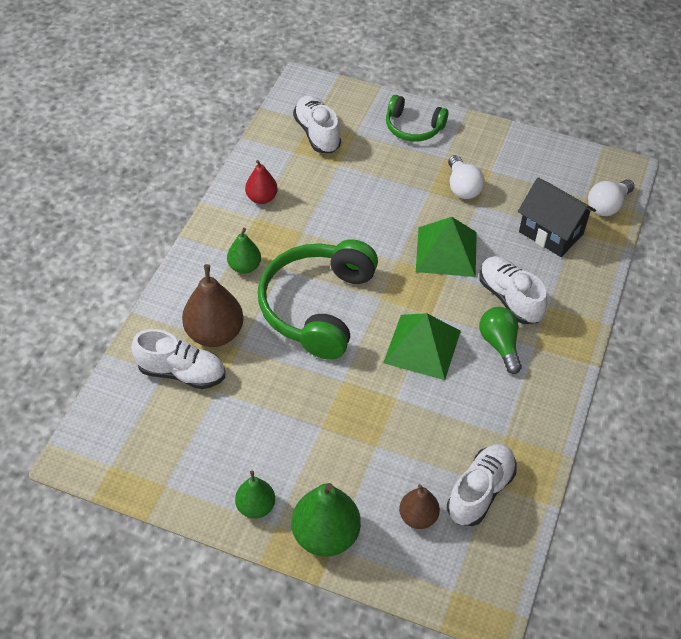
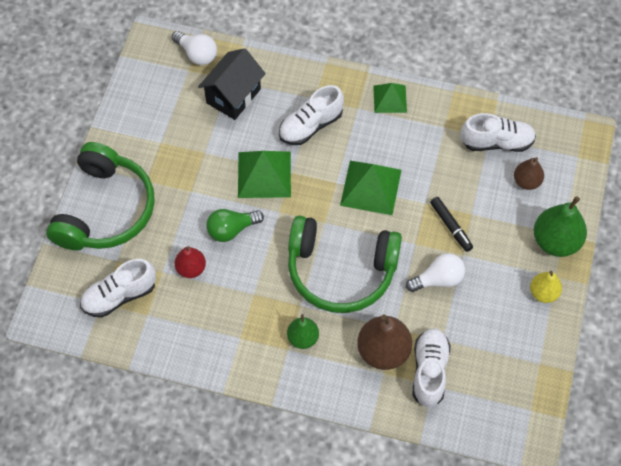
camera: 95 degrees left, 10 degrees up
(256, 506) = (543, 293): green pear -> yellow pear
(261, 198) = (214, 336): red pear -> red pear (191, 268)
(361, 420) = (450, 226): none -> black marker
(413, 127) = (105, 210): green headphones -> green headphones, size x1.82
(462, 187) = (184, 164): white light bulb -> white light bulb (438, 279)
(480, 491) = (496, 142): white shoe -> white shoe turned 150 degrees clockwise
(499, 344) = (360, 132): green light bulb -> green light bulb (231, 229)
(548, 381) = (390, 99): none -> green pyramid

